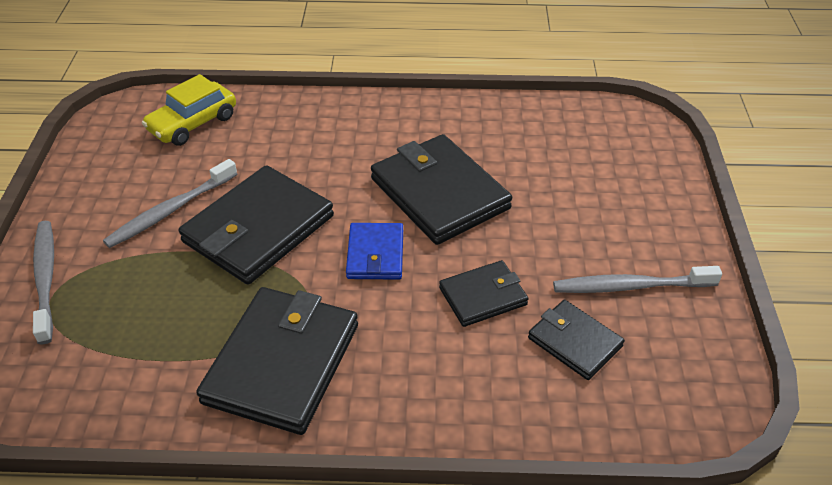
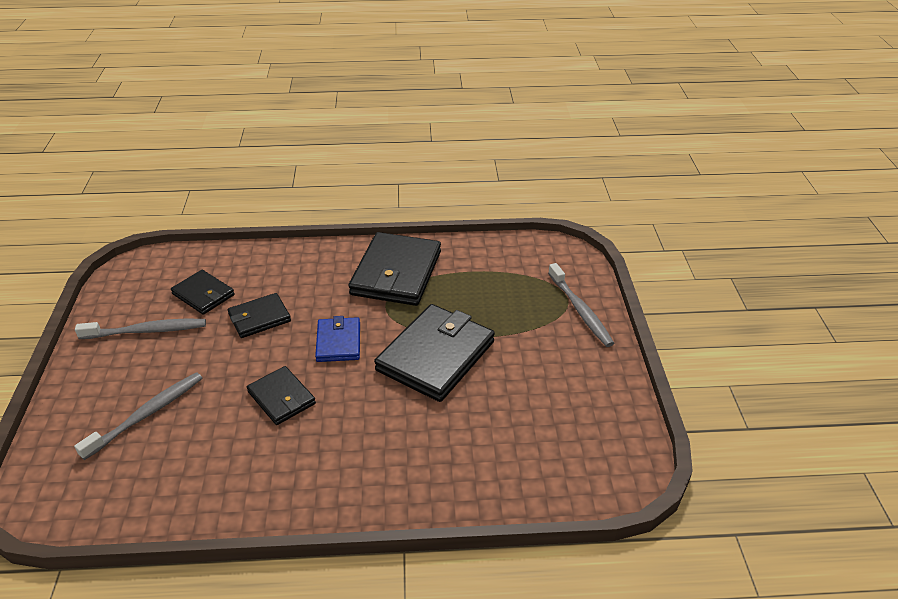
camera: 175 degrees right, 5 degrees down
(171, 210) = (515, 367): grey toothbrush -> grey toothbrush (146, 415)
(193, 123) = (538, 463): yellow car -> none
(439, 193) = (281, 398): black wallet -> black wallet, size x0.55

